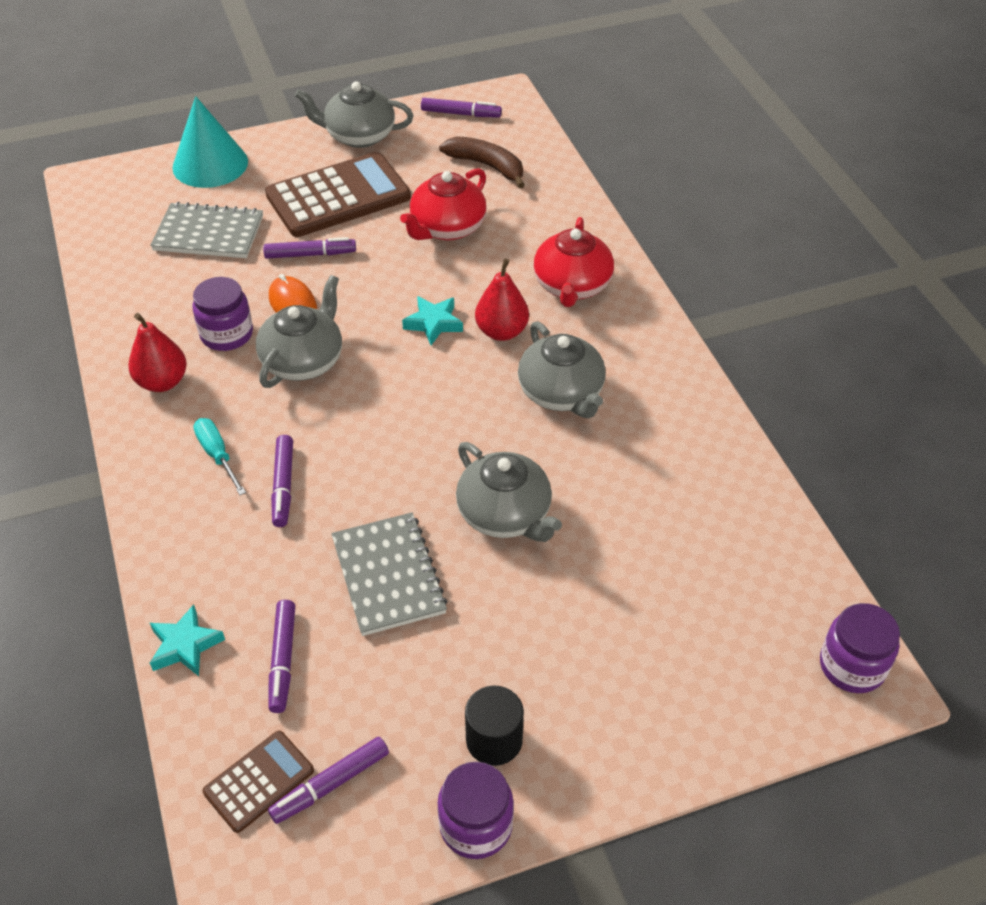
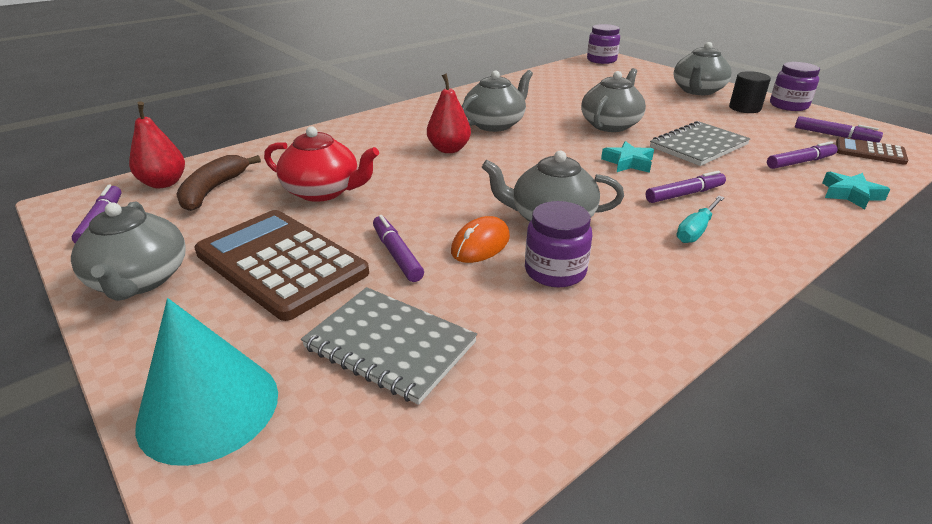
camera: 110 degrees left, 15 degrees down
(162, 382) = (656, 290): red pear -> red pear (164, 183)
(209, 234) = (390, 345): grey notebook -> grey notebook turned 45 degrees counterclockwise
(433, 323) = (458, 174): turquoise star -> turquoise star (628, 162)
(572, 286) = (381, 135): red teapot -> none
(606, 724) = (697, 91): none -> grey teapot

